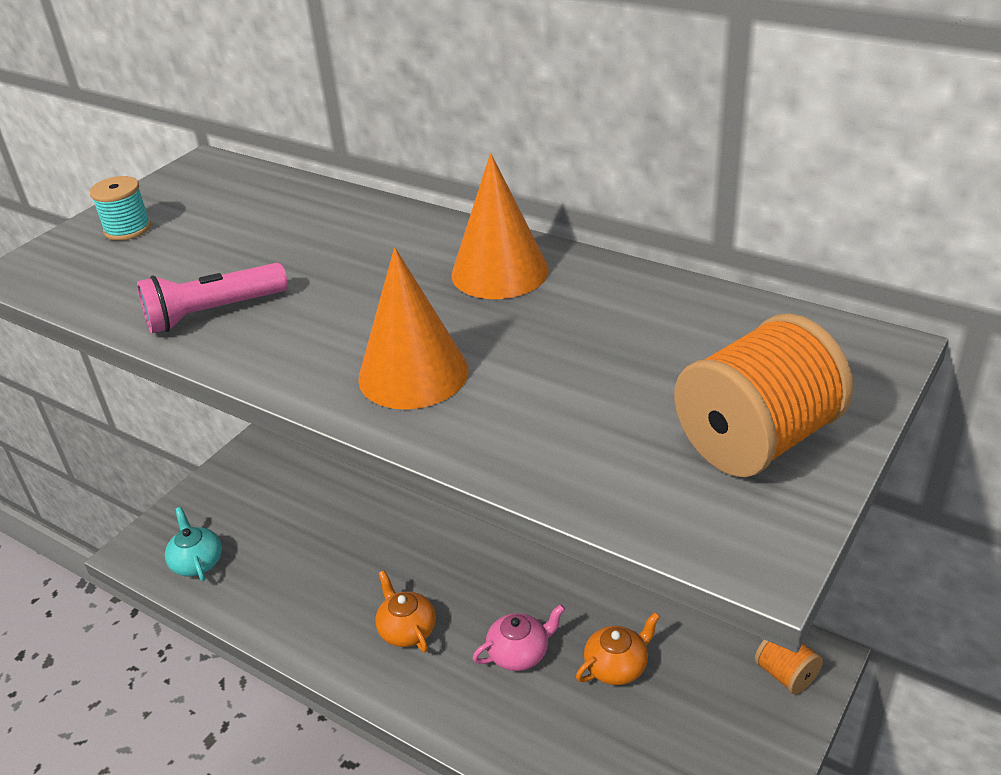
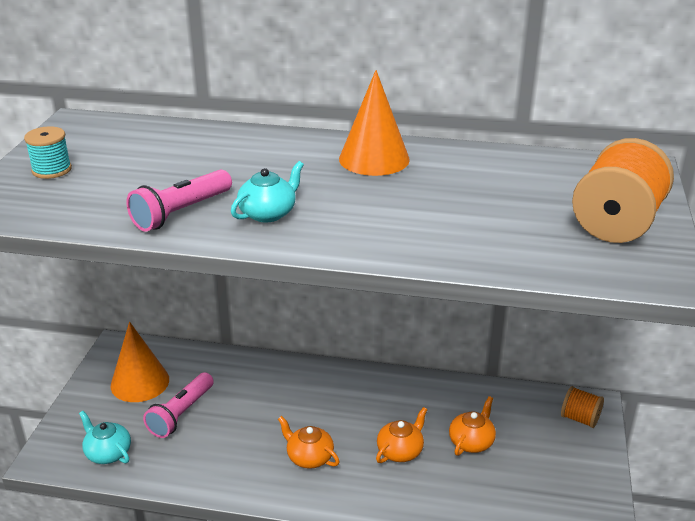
camera: 25 degrees left, 5 degrees down
(296, 534) = (181, 414): none -> pink flashlight
(308, 332) = (268, 213): none -> turquoise teapot
(413, 374) = (369, 225): orange cone -> orange cone (140, 382)
(519, 653) = (400, 451): pink teapot -> orange teapot

